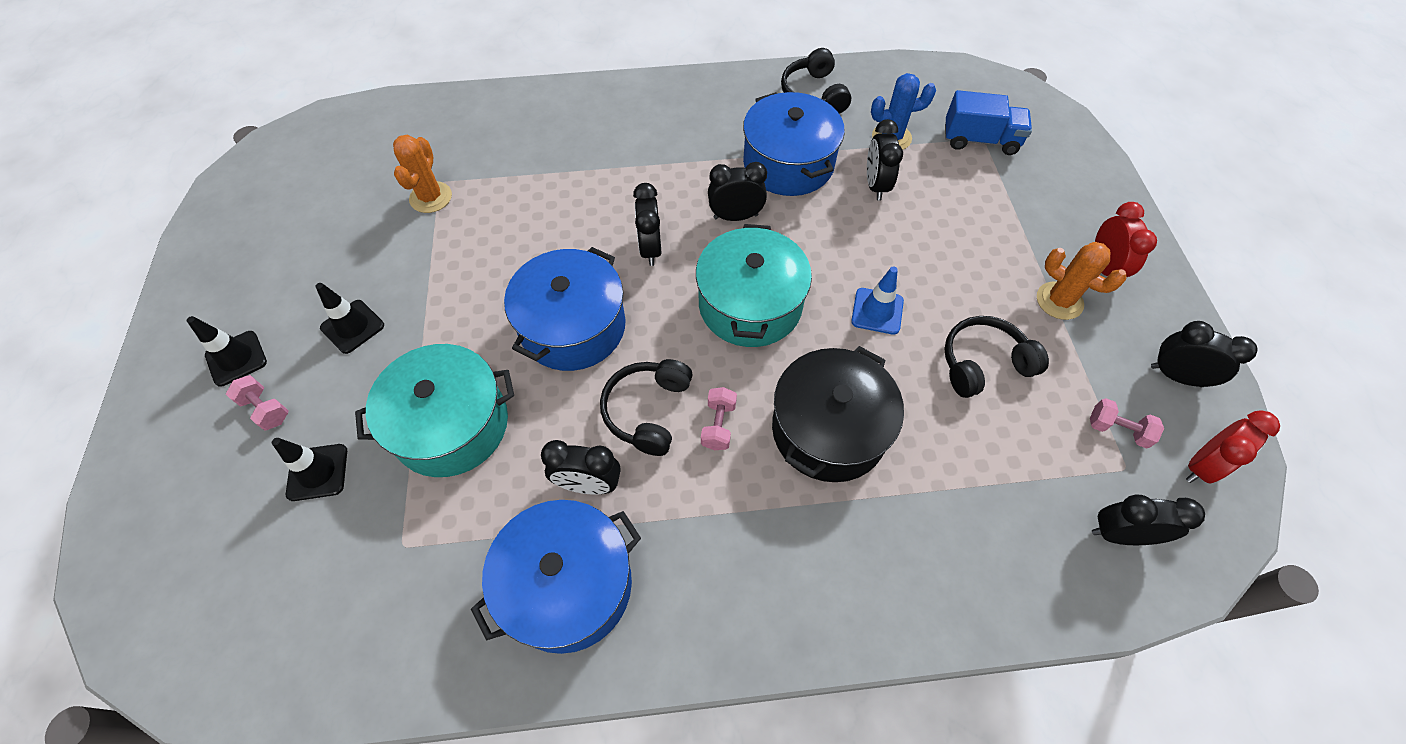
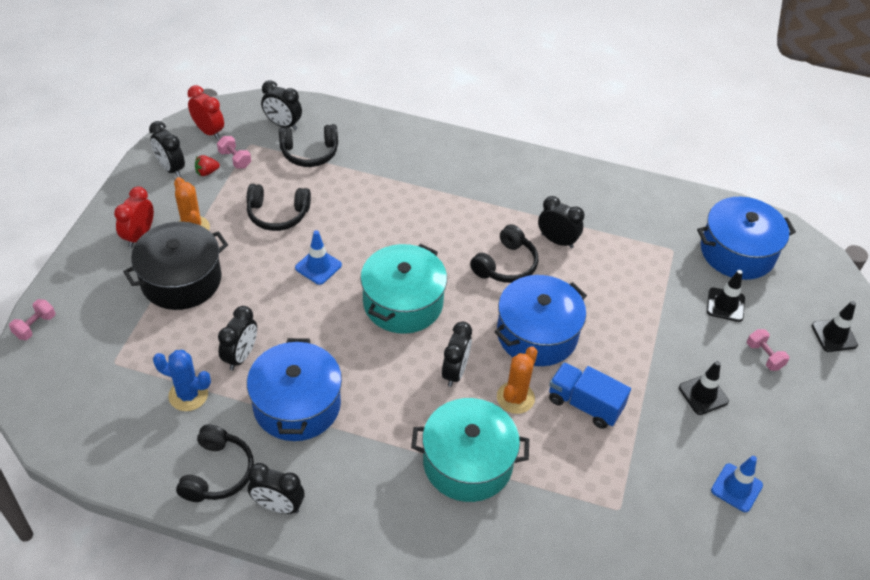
camera: 160 degrees left, 10 degrees down
(236, 358) = (791, 401): black traffic cone -> black traffic cone (834, 335)
(316, 240) = (736, 488): none -> blue traffic cone
(431, 197) = (629, 494): orange cactus -> orange cactus (515, 398)
(451, 425) = (636, 301): turquoise pot -> turquoise pot (467, 462)
(568, 585) = (583, 202): blue pot -> blue pot (737, 252)
(718, 425) = (465, 242): pink dumbbell -> pink dumbbell (35, 326)
(735, 216) = (372, 373): black clock -> black clock (278, 506)
(828, 429) = (400, 216): black pot -> black pot (181, 280)
(980, 140) = (117, 362): blue truck -> blue truck (584, 404)
(1033, 492) = (309, 153): none -> black headphones
(1128, 390) = (207, 172): none -> red strawberry
(1201, 466) = (209, 131): red clock -> red clock turned 60 degrees clockwise

